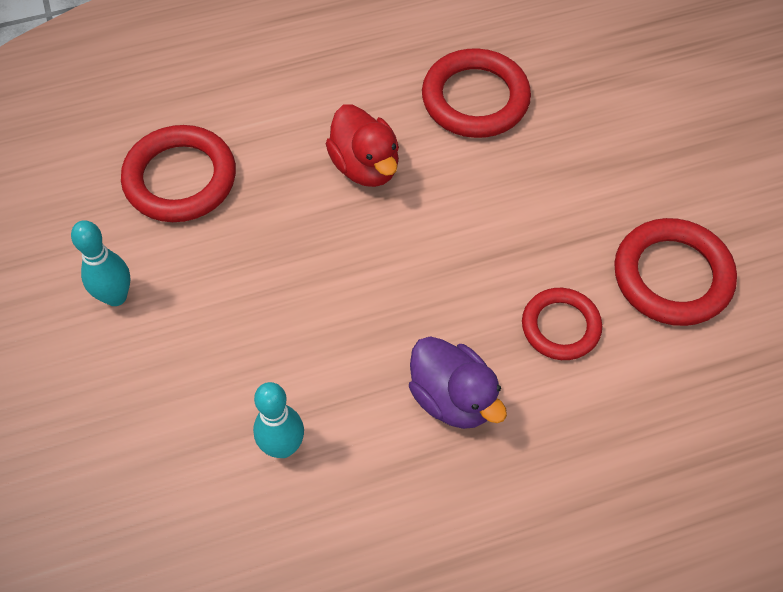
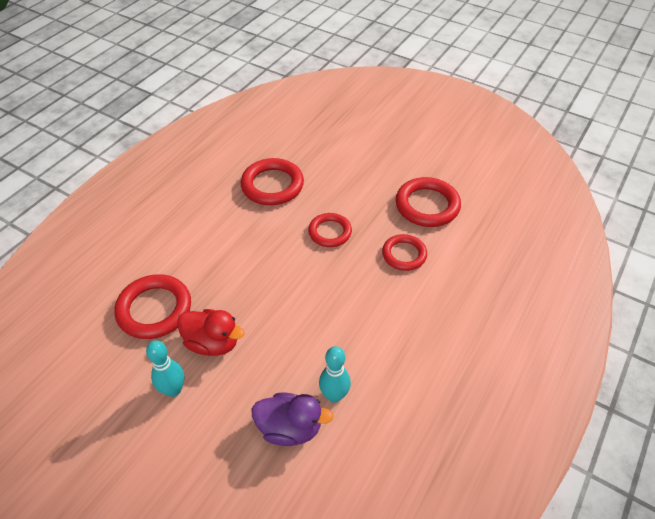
camera: 40 degrees left, 10 degrees down
(365, 166) = (248, 244): red duck -> red duck (213, 343)
(453, 398) = (389, 316): purple duck -> purple duck (290, 428)
(488, 221) = (330, 232): none -> red ring

